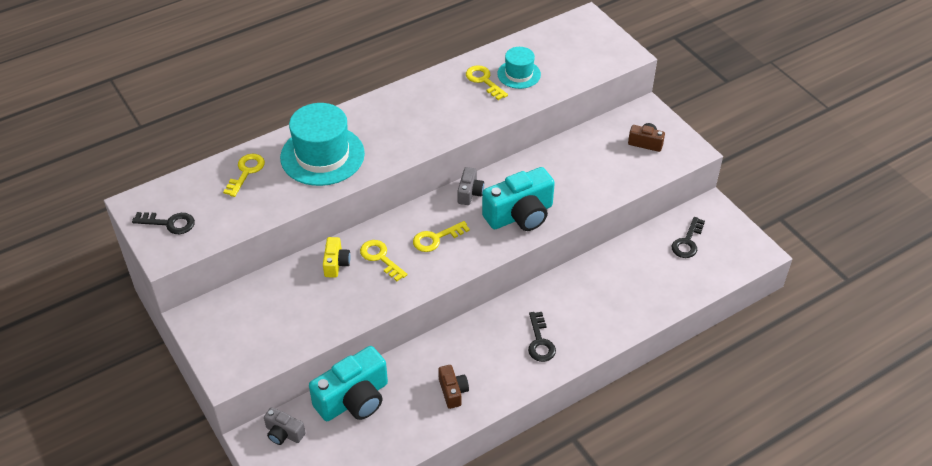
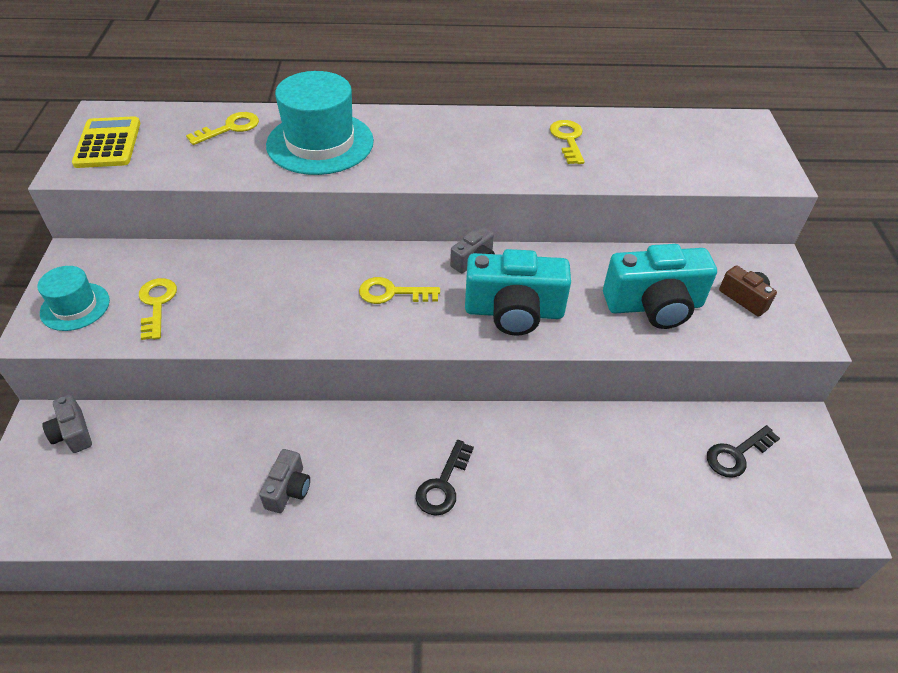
camera: 30 degrees right, 0 degrees up
(169, 223) = (108, 143): black key -> yellow calculator
(336, 264) = (261, 269): yellow camera -> none
(354, 399) = (176, 436): turquoise camera -> turquoise camera (654, 306)
(380, 258) = (312, 285): yellow key -> yellow key (157, 304)
(453, 391) = (288, 489): brown camera -> grey camera
(519, 74) = (616, 148): turquoise hat -> turquoise hat (75, 306)

